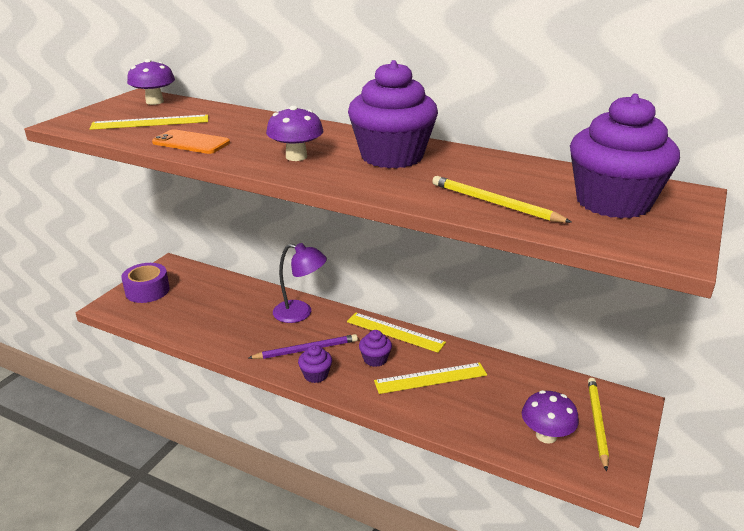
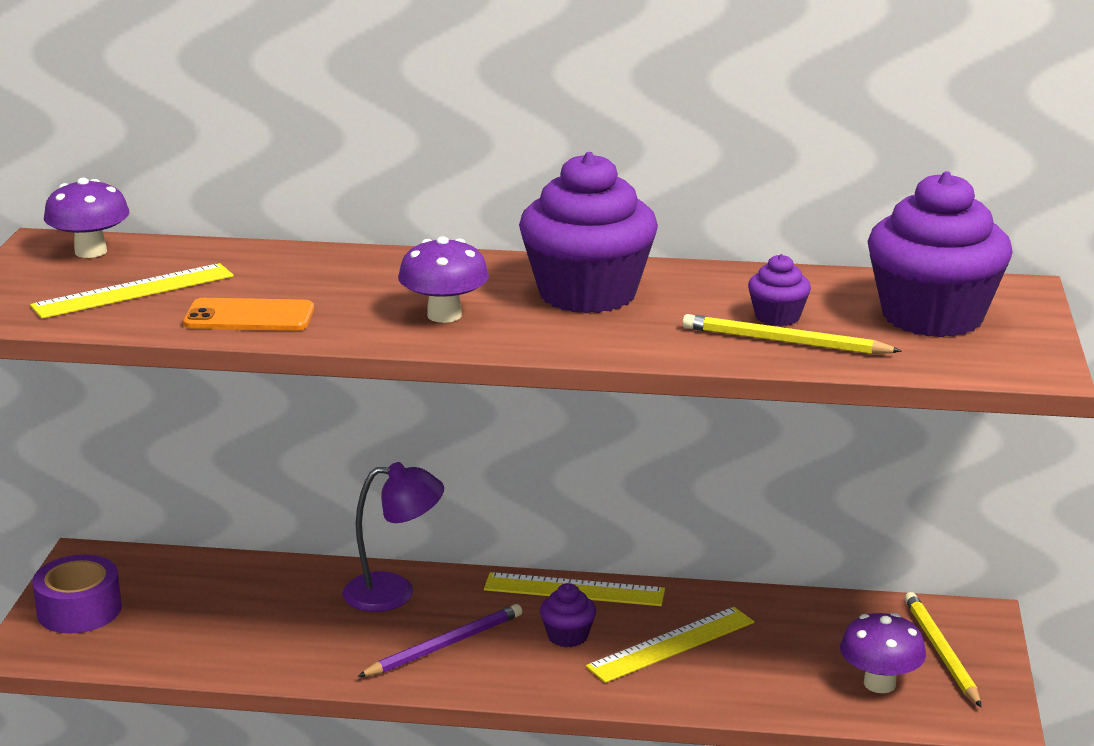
camera: 20 degrees left, 5 degrees down
(316, 375) = (487, 678): purple cupcake -> purple cupcake (777, 317)

